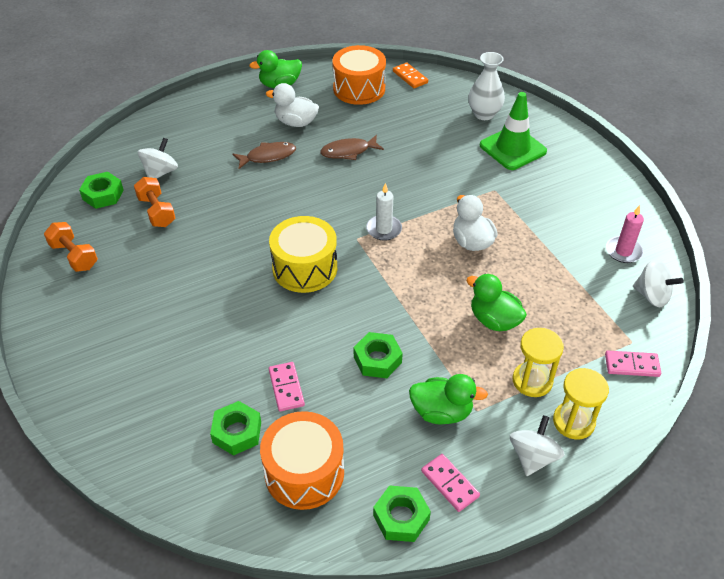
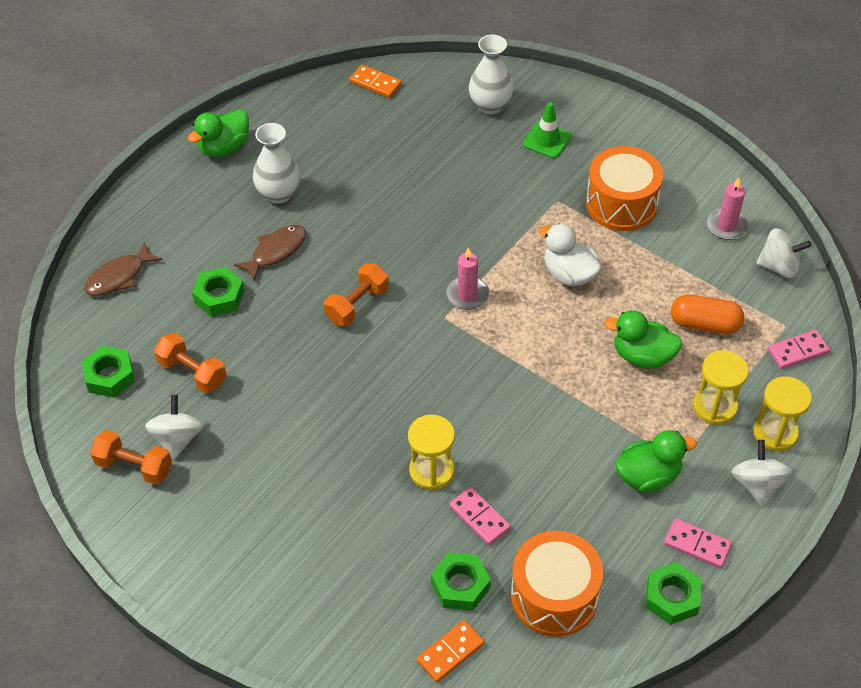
camera: 25 degrees left, 5 degrees up
(160, 172) = (160, 320): white spinning top -> white spinning top (177, 439)
(194, 480) = (450, 652): none -> orange domino
(274, 339) = (431, 471): none -> yellow hourglass
(296, 122) = (279, 194): white duck -> white vase
(299, 208) = (357, 304): none -> orange dumbbell
(305, 268) = (411, 375): yellow drum -> none
(348, 151) = (366, 211): brown fish -> brown fish (119, 277)
(359, 89) = (325, 120): orange drum -> orange drum (621, 204)
(377, 359) = (552, 448): green nut -> green nut (219, 296)
(384, 229) = (467, 295): white candle -> pink candle
(512, 148) = (547, 140): green traffic cone -> green traffic cone, size x0.62
(561, 315) = (705, 324): none -> orange capsule

